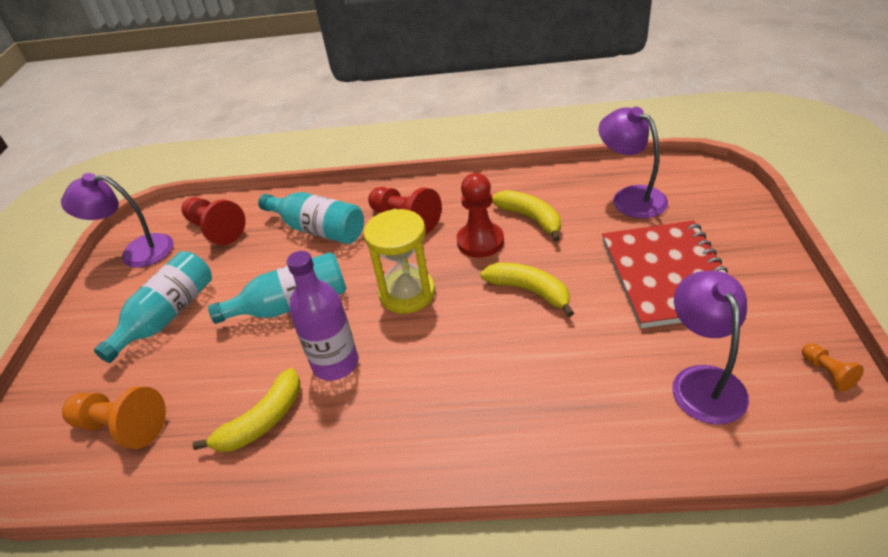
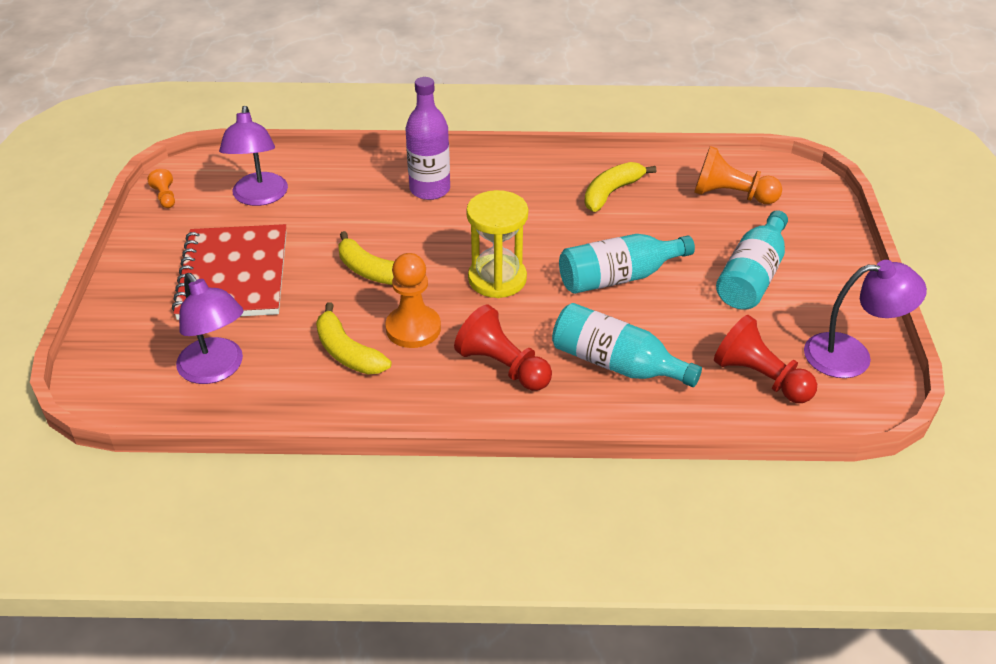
camera: 175 degrees right, 0 degrees up
(335, 363) = (559, 226): purple bottle -> purple bottle (430, 189)
(480, 241) = (413, 328): red pawn -> orange pawn

